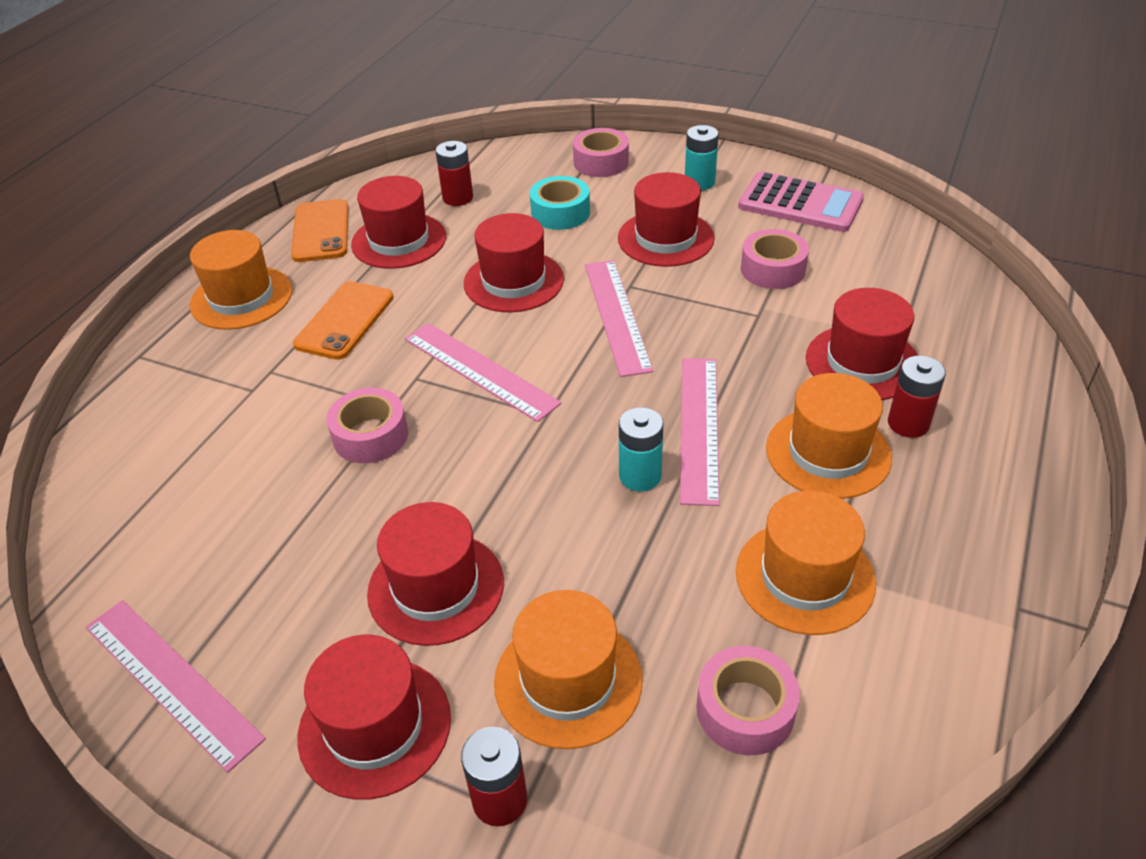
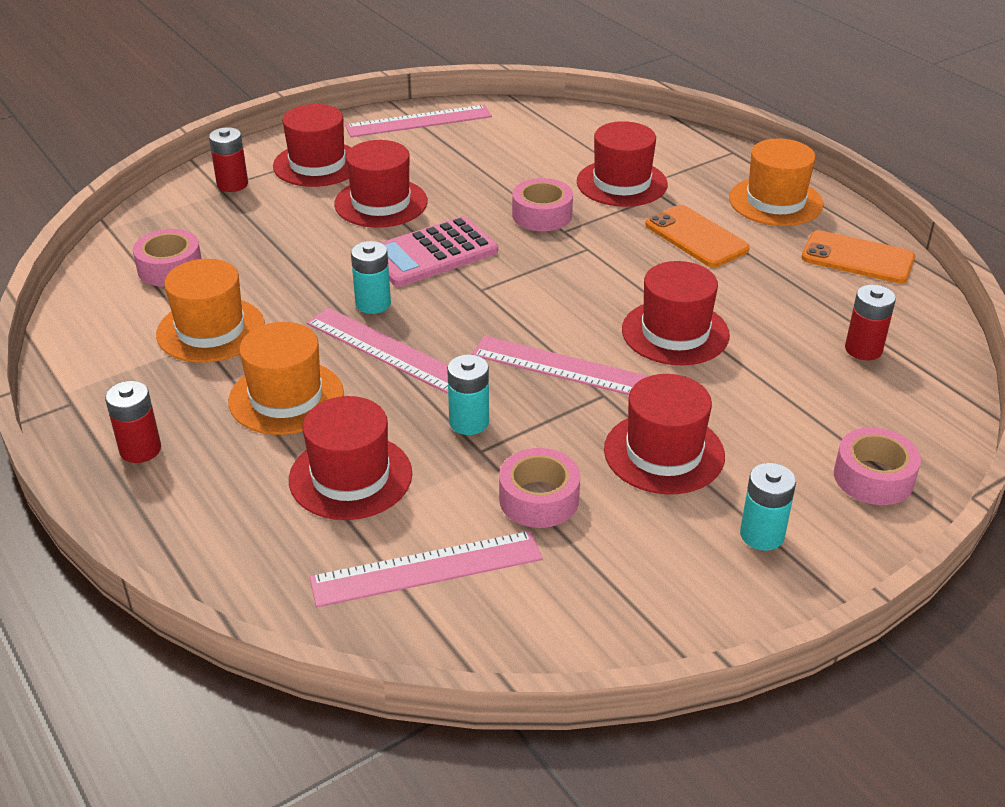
camera: 120 degrees right, 5 degrees down
(399, 241) = (804, 293): red hat -> red hat (621, 183)
(480, 370) = (565, 277): pink ruler -> pink ruler (426, 568)
(560, 213) = (777, 403): turquoise tape -> none
(568, 680) = (265, 223): orange hat -> none
(735, 334) = (469, 422): none -> turquoise battery
(800, 203) = (643, 595): pink calculator -> pink calculator (432, 253)
(908, 423) = (259, 457): red battery -> red battery (140, 450)

